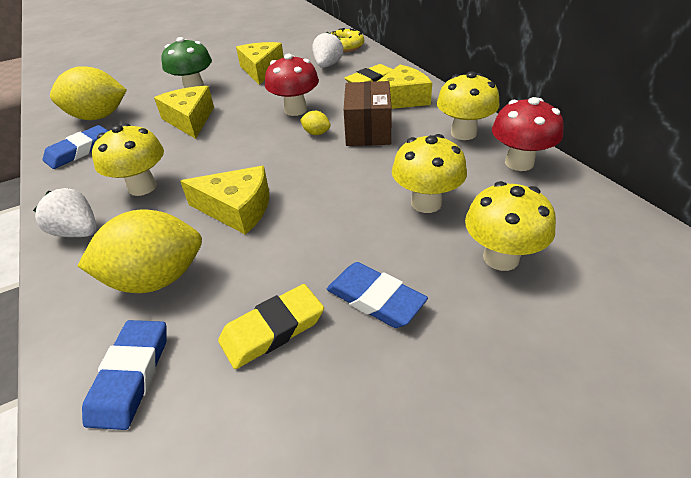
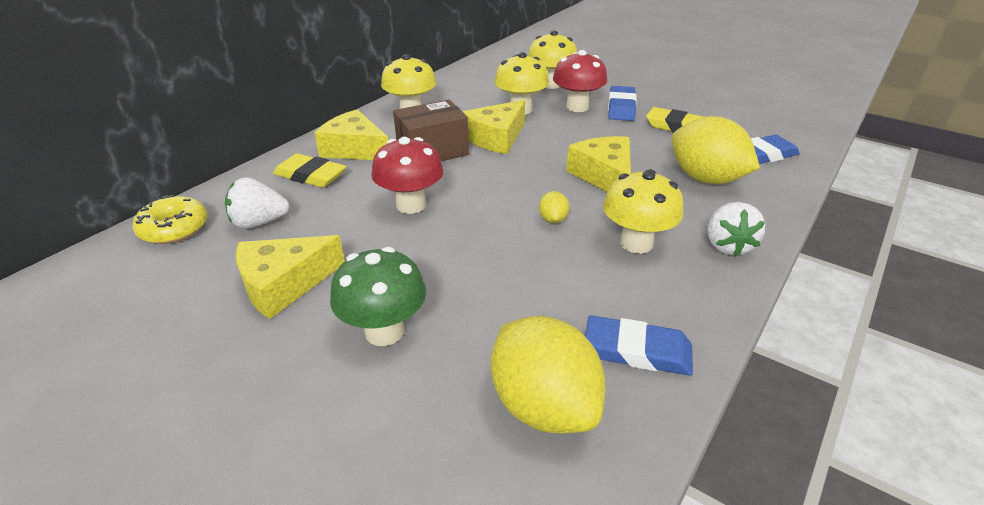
camera: 120 degrees left, 5 degrees down
(190, 120) = (484, 282): yellow cheese -> yellow cheese (496, 138)
(316, 133) = (455, 176): yellow lemon -> yellow lemon (553, 219)
(519, 163) = (444, 89): red mushroom -> red mushroom (577, 107)

